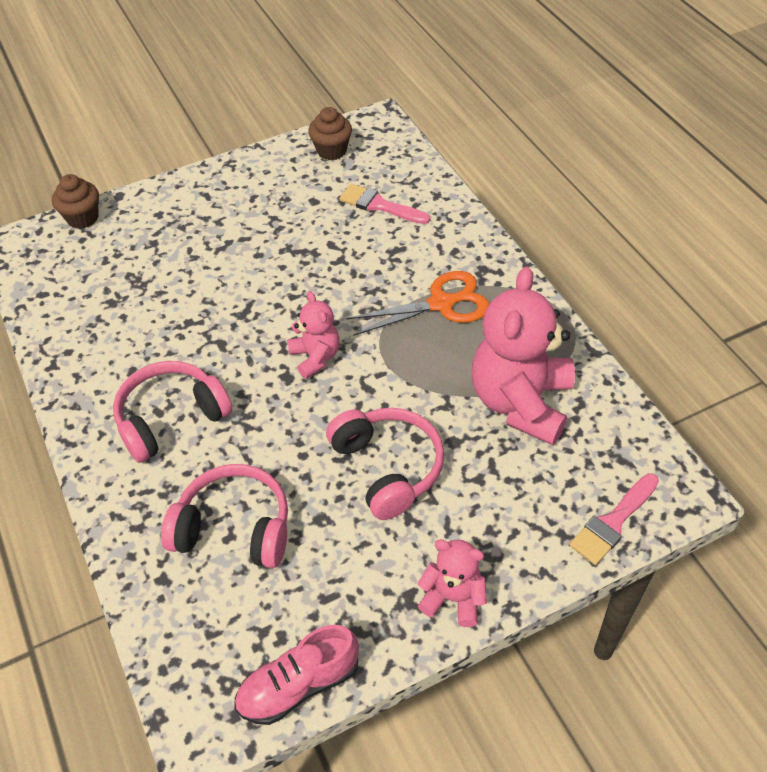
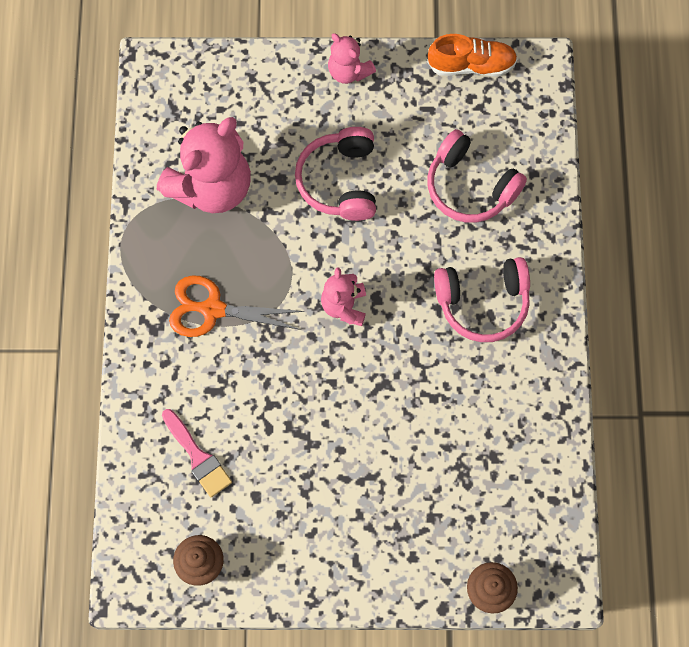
camera: 155 degrees left, 20 degrees up
(299, 685) = (471, 65): pink shoe -> orange shoe
(613, 522) = (213, 69): pink brush -> none

